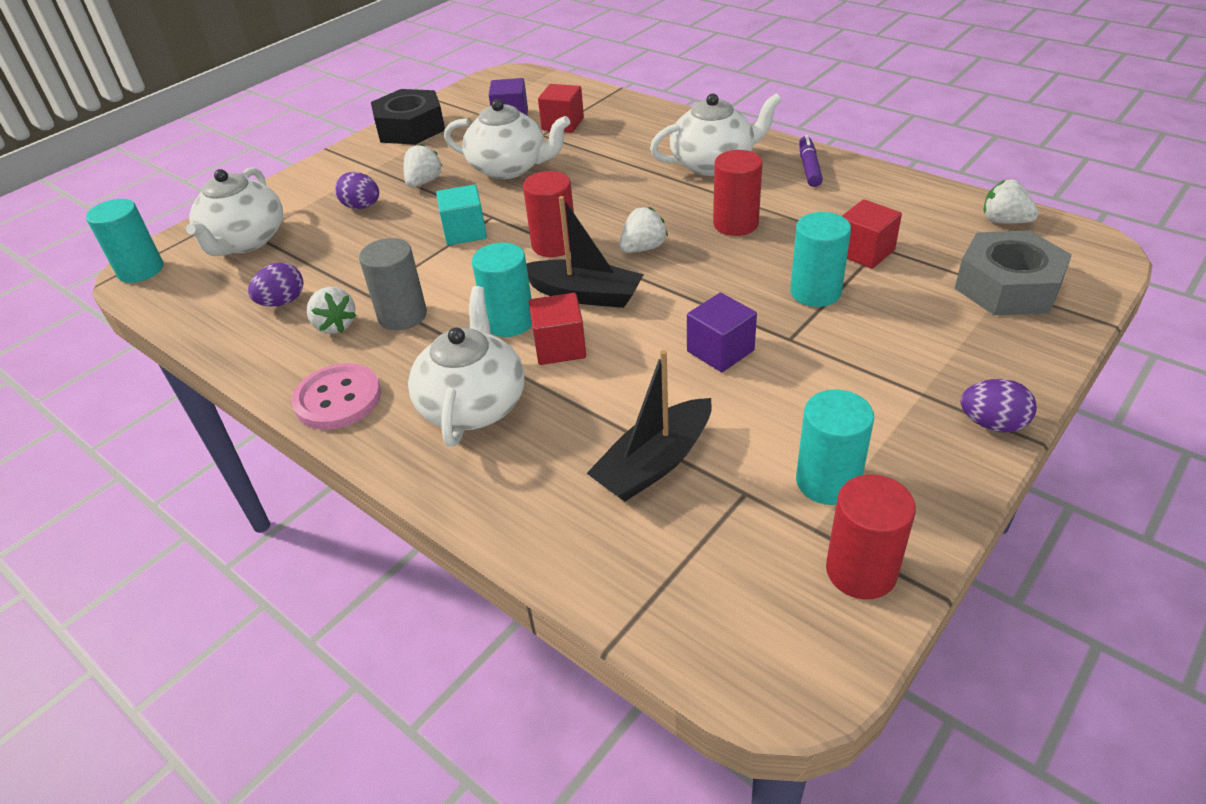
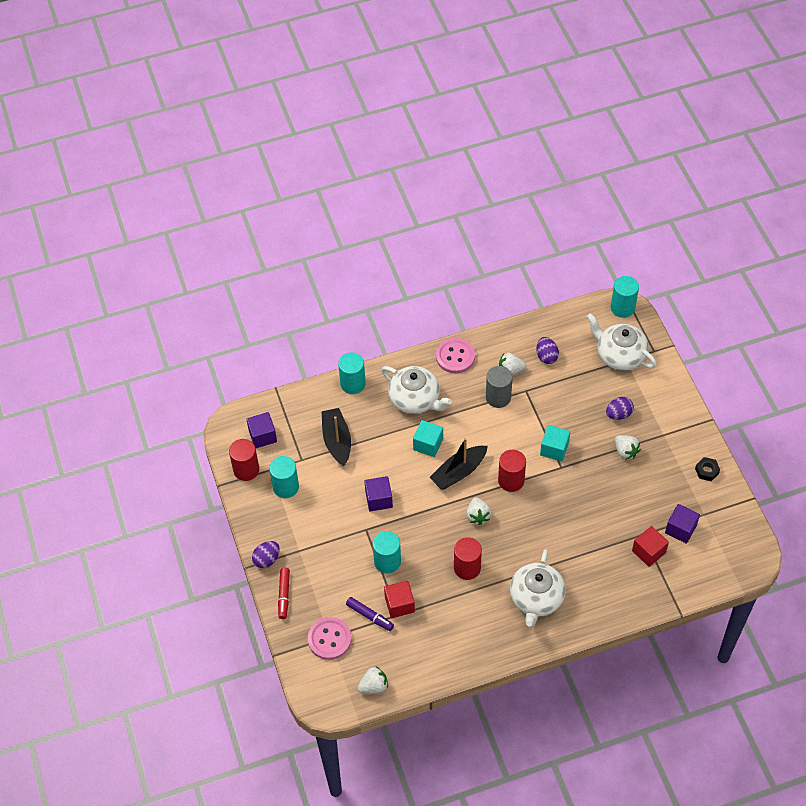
camera: 120 degrees right, 15 degrees up
(410, 128) = (707, 471): black nut -> black nut, size x0.45
(509, 168) = (611, 498): white teapot -> none
(509, 322) = (461, 434): turquoise cylinder -> turquoise cylinder (353, 384)
(559, 347) = (428, 444): red cube -> turquoise cube
(753, 593) = (262, 436): none -> purple cube
(809, 168) = (494, 641): purple marker -> purple marker (370, 616)
(1007, 286) = (329, 639): grey nut -> pink button
(1018, 367) = (284, 595): none -> red marker

